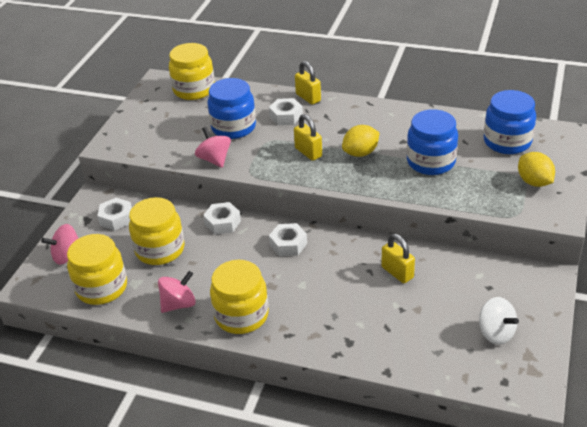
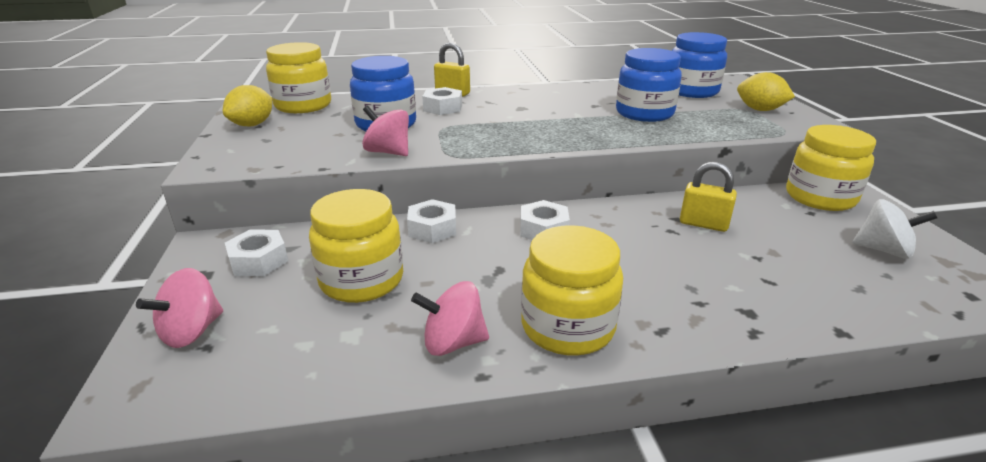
camera: 30 degrees left, 10 degrees down
(102, 288) = (291, 360): yellow jar -> yellow jar (820, 197)
(179, 304) = (453, 342): pink spinning top -> pink spinning top turned 120 degrees counterclockwise
(308, 152) = (503, 128): yellow padlock -> none
(360, 153) = (563, 119): yellow lemon -> yellow lemon (252, 125)

